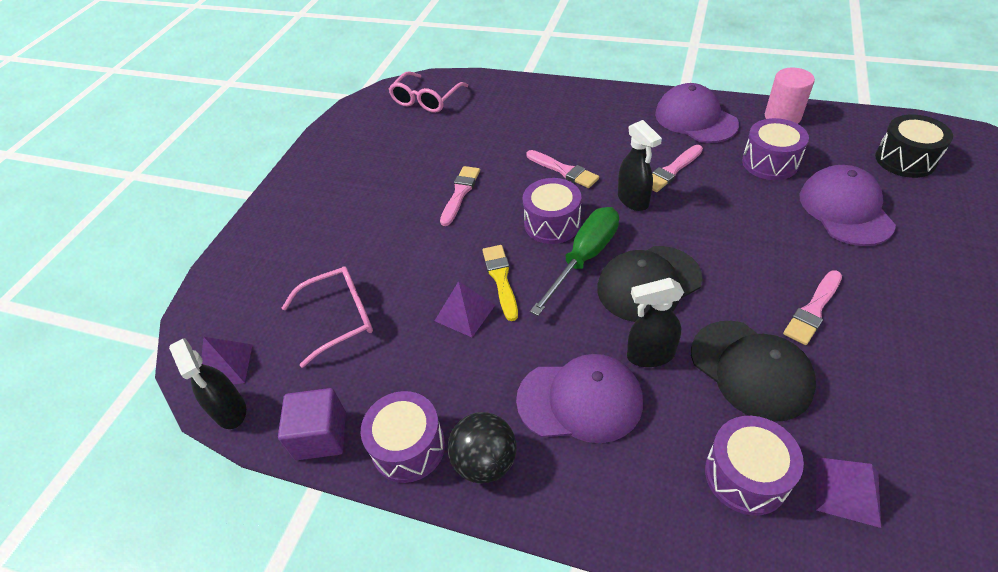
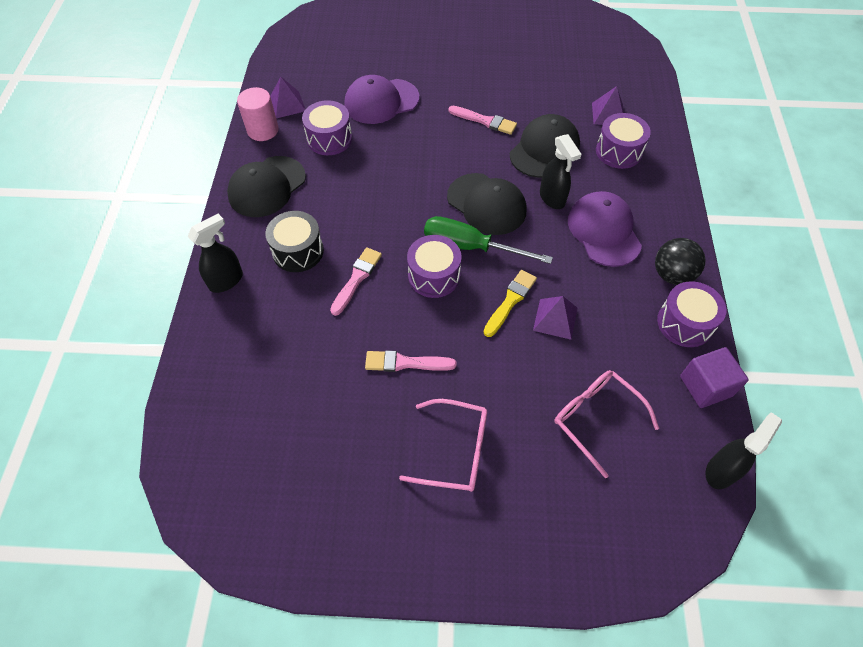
camera: 110 degrees left, 10 degrees up
(226, 366) = (684, 501): purple pyramid -> purple pyramid (287, 104)
(426, 100) = (225, 455): pink glasses -> pink glasses (455, 451)
(501, 279) = (510, 301): yellow brush -> yellow brush turned 150 degrees clockwise
(633, 200) = (392, 222): black spray bottle -> black spray bottle (226, 280)
(671, 170) = (347, 199): pink brush -> none
(695, 119) = (267, 187): purple cap -> black cap
(905, 160) = (319, 69): black drum -> black drum (298, 251)

